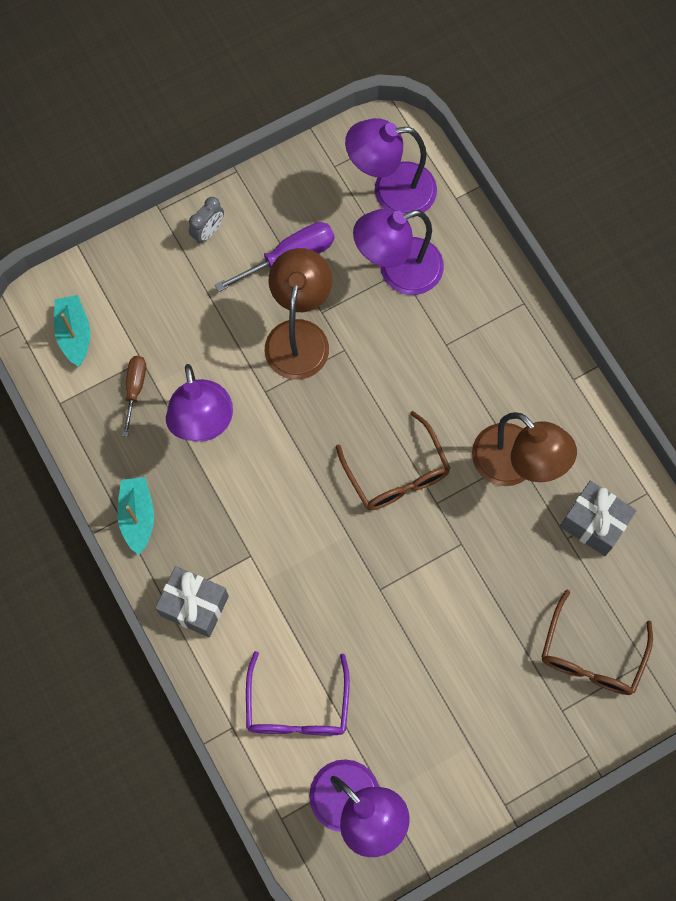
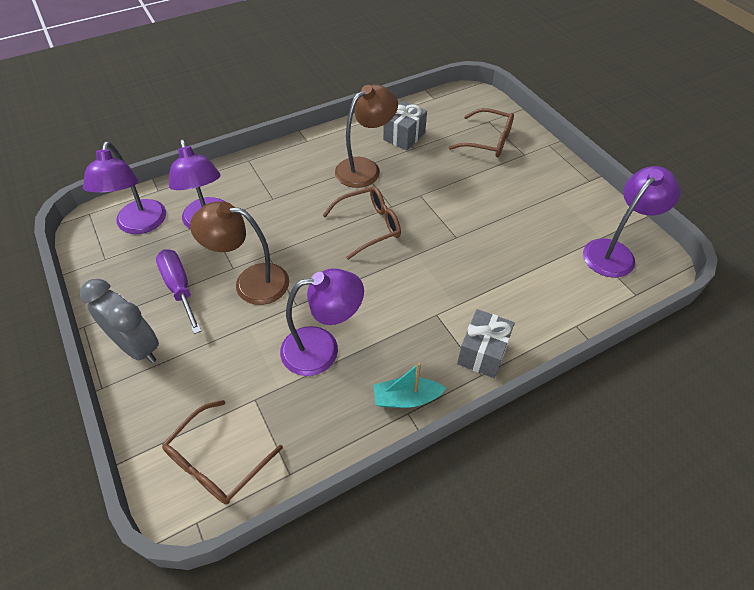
camera: 90 degrees left, 20 degrees down
(74, 334) = (216, 462): turquoise boat -> brown glasses
(135, 389) = (282, 404): brown screwdriver -> none
(208, 232) = (137, 347): grey clock -> grey clock, size x1.93
(297, 707) = (551, 284): purple glasses -> none

